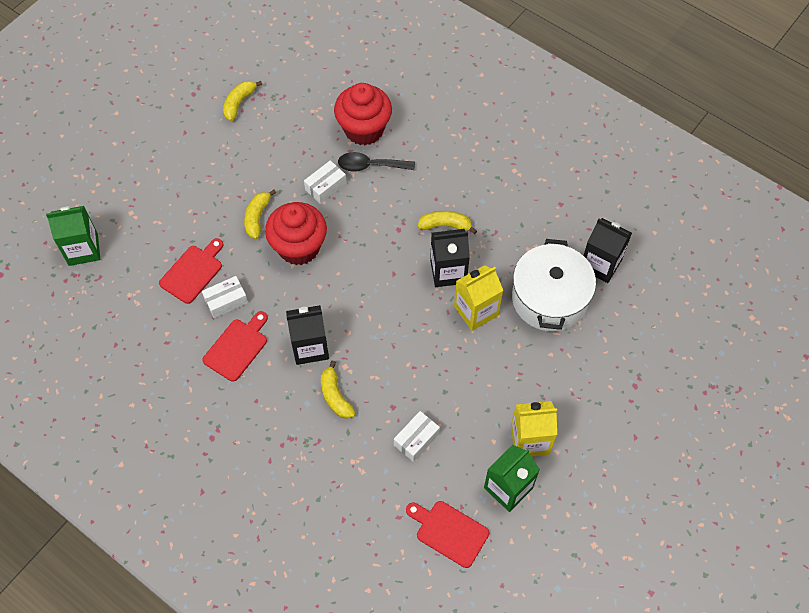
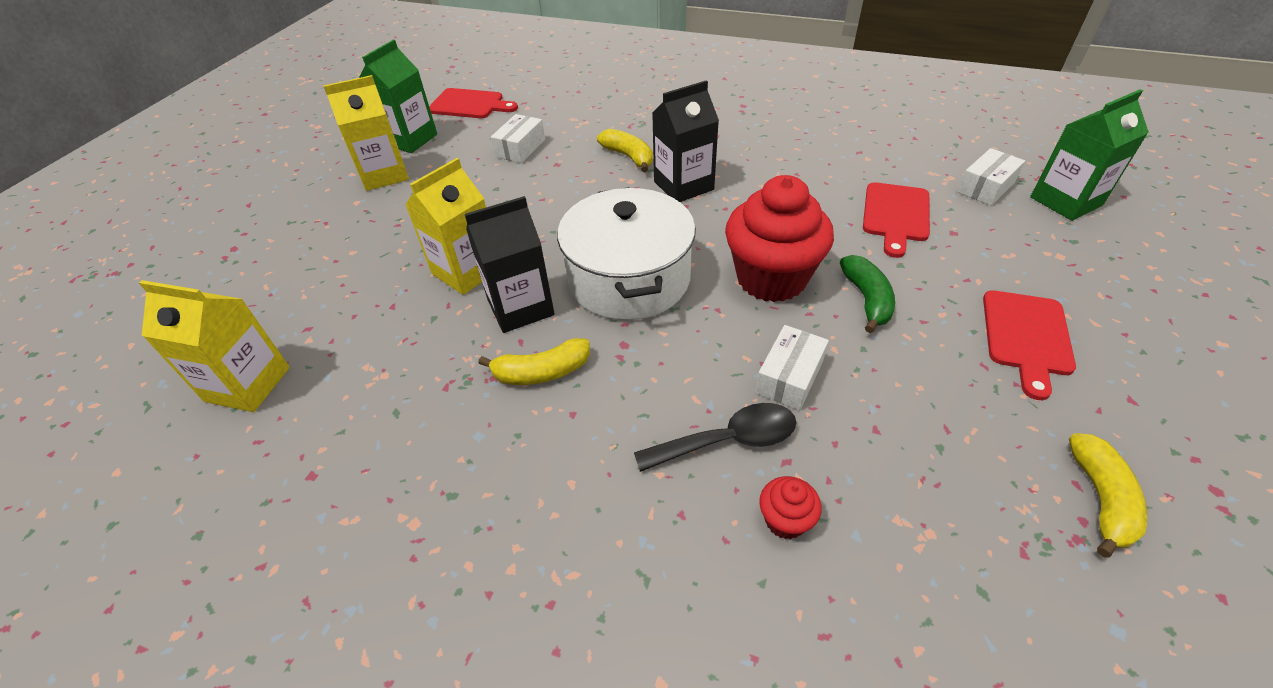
camera: 165 degrees right, 15 degrees down
(226, 301) = (824, 199): white box -> white box (986, 187)
(237, 347) = (772, 166): red cutting board -> red cutting board (1026, 337)
(257, 217) = (866, 299): yellow banana -> green banana
(364, 129) = (785, 520): red cupcake -> red cupcake, size x0.43
(549, 298) = (348, 313): white pot -> white pot (629, 279)
(600, 264) = (248, 384): black carton -> yellow carton

